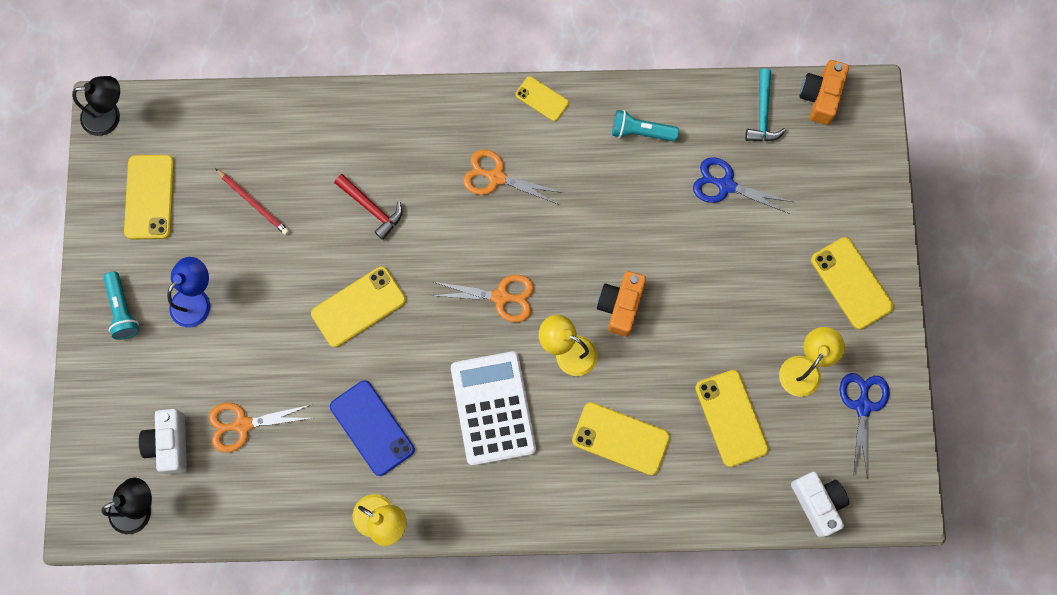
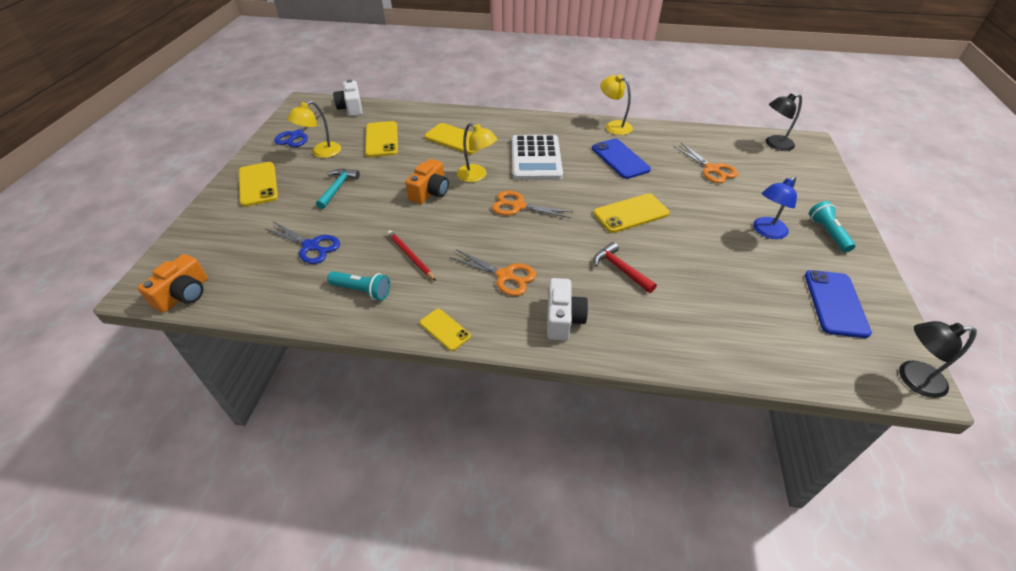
camera: 170 degrees left, 30 degrees down
(149, 197) = (835, 303): yellow phone -> blue phone
(170, 444) = (762, 166): white camera -> white camera (563, 319)
(243, 424) = (712, 169): orange scissors -> orange scissors turned 60 degrees clockwise
(253, 203) = (731, 286): red pencil -> red pencil (410, 256)
(763, 114) = (245, 289): turquoise hammer -> turquoise hammer (337, 188)

